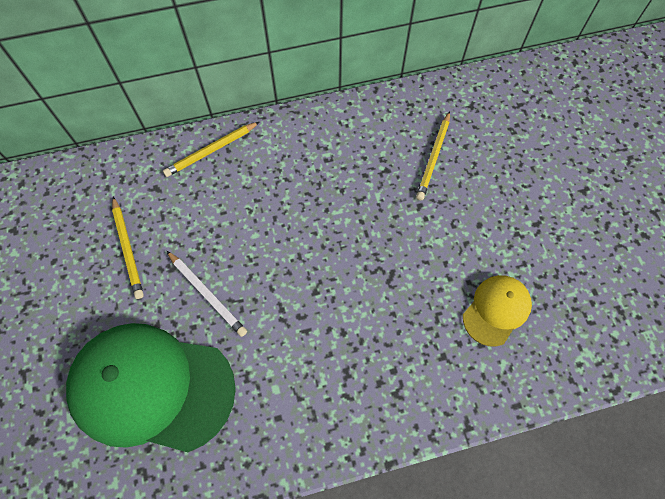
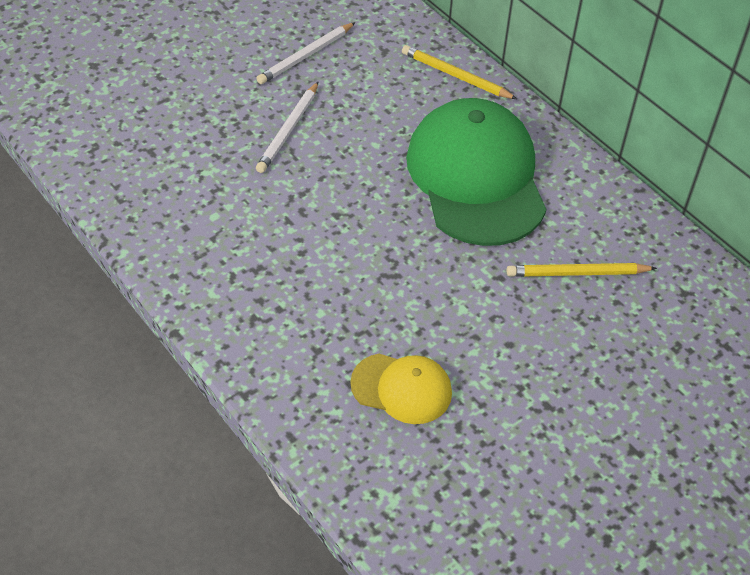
camera: 65 degrees right, 15 degrees down
(128, 249) = (306, 56): yellow pencil -> white pencil
(152, 387) = (174, 124): green cap -> green cap (476, 177)

